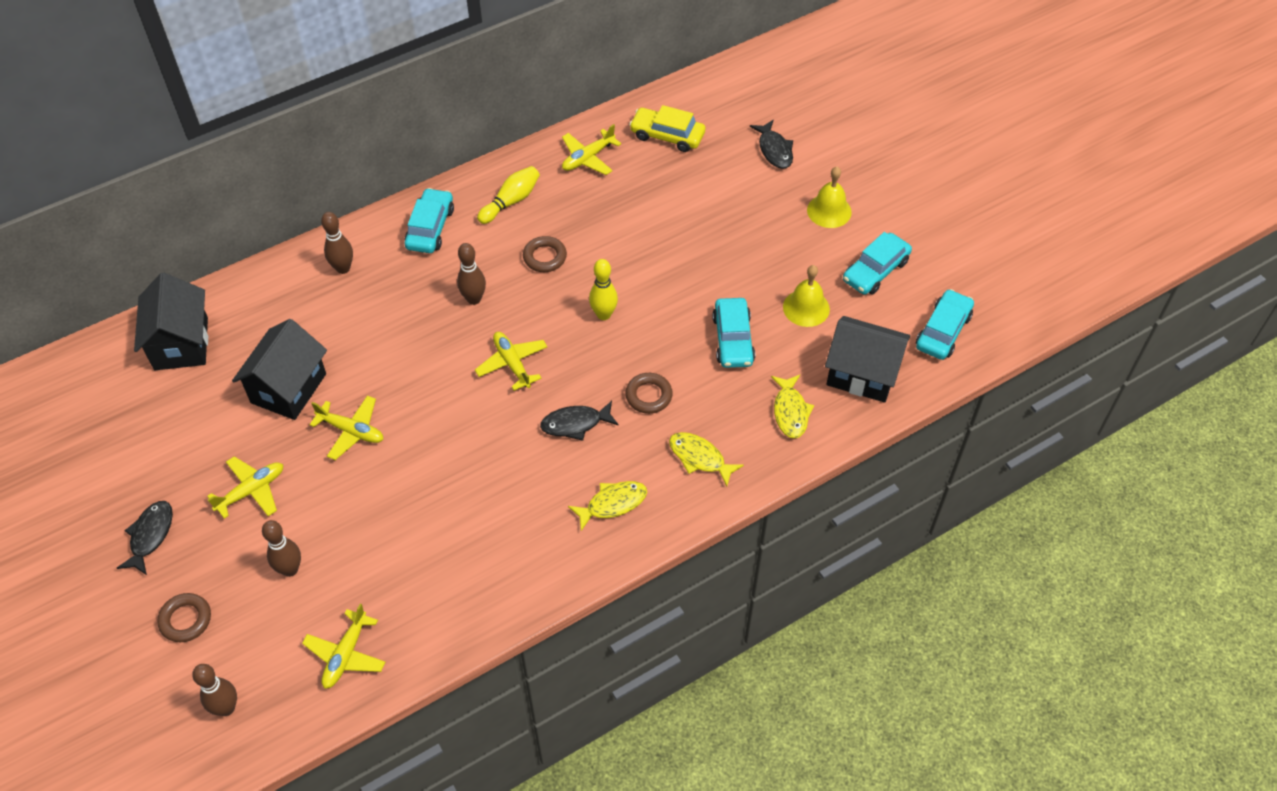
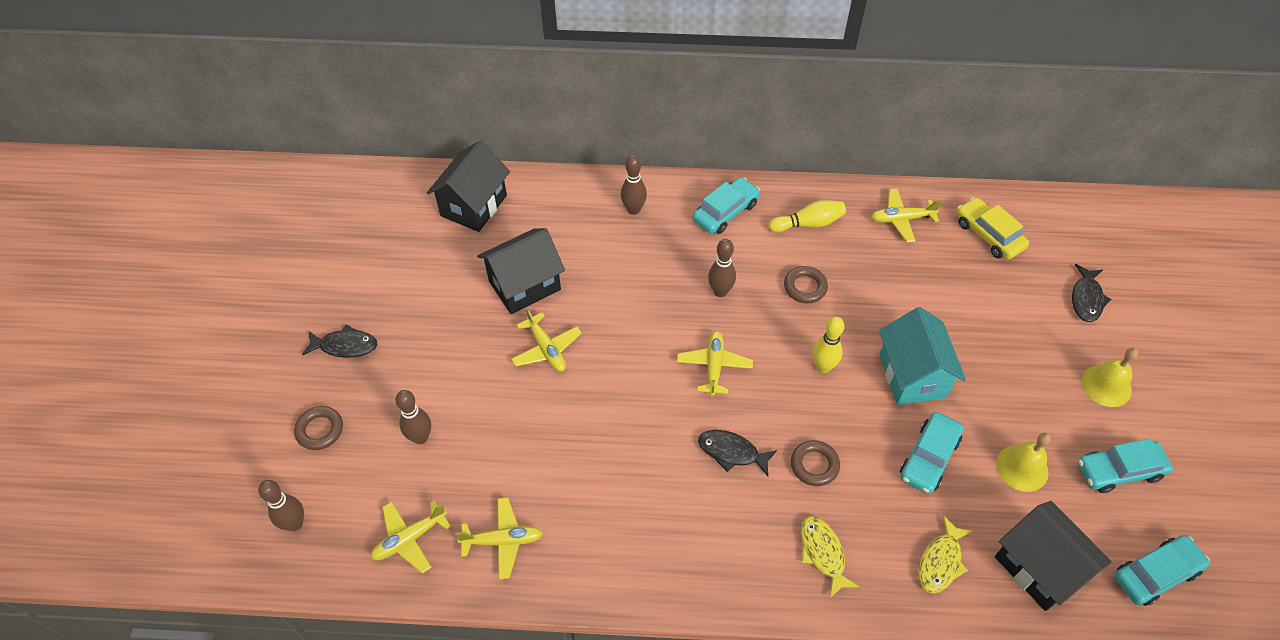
camera: 35 degrees right, 0 degrees up
(150, 536) = (345, 346): black fish -> black fish turned 45 degrees clockwise
(251, 491) = (439, 354): yellow plane -> yellow plane (502, 540)
(612, 504) = (715, 547): yellow fish -> none
(679, 283) = (912, 375): none -> turquoise house

